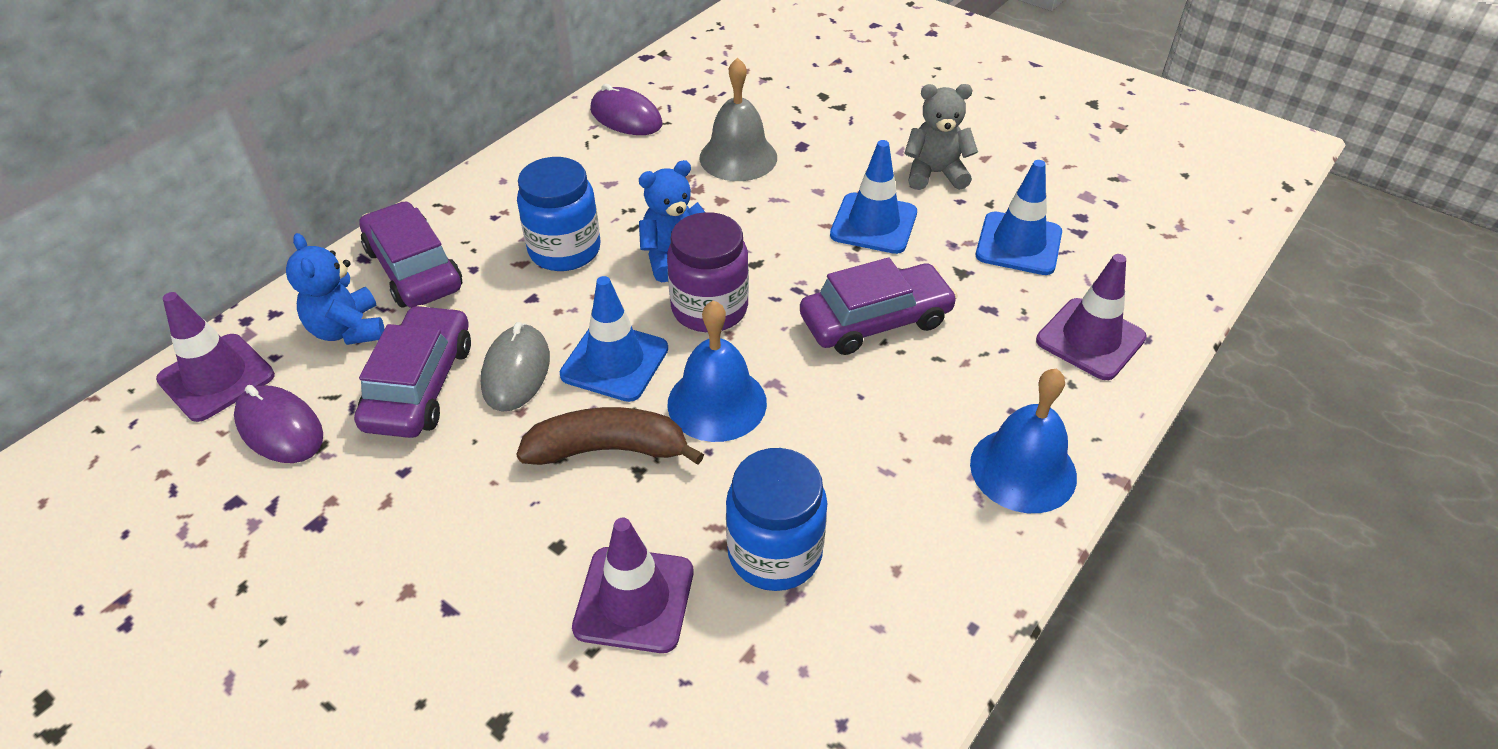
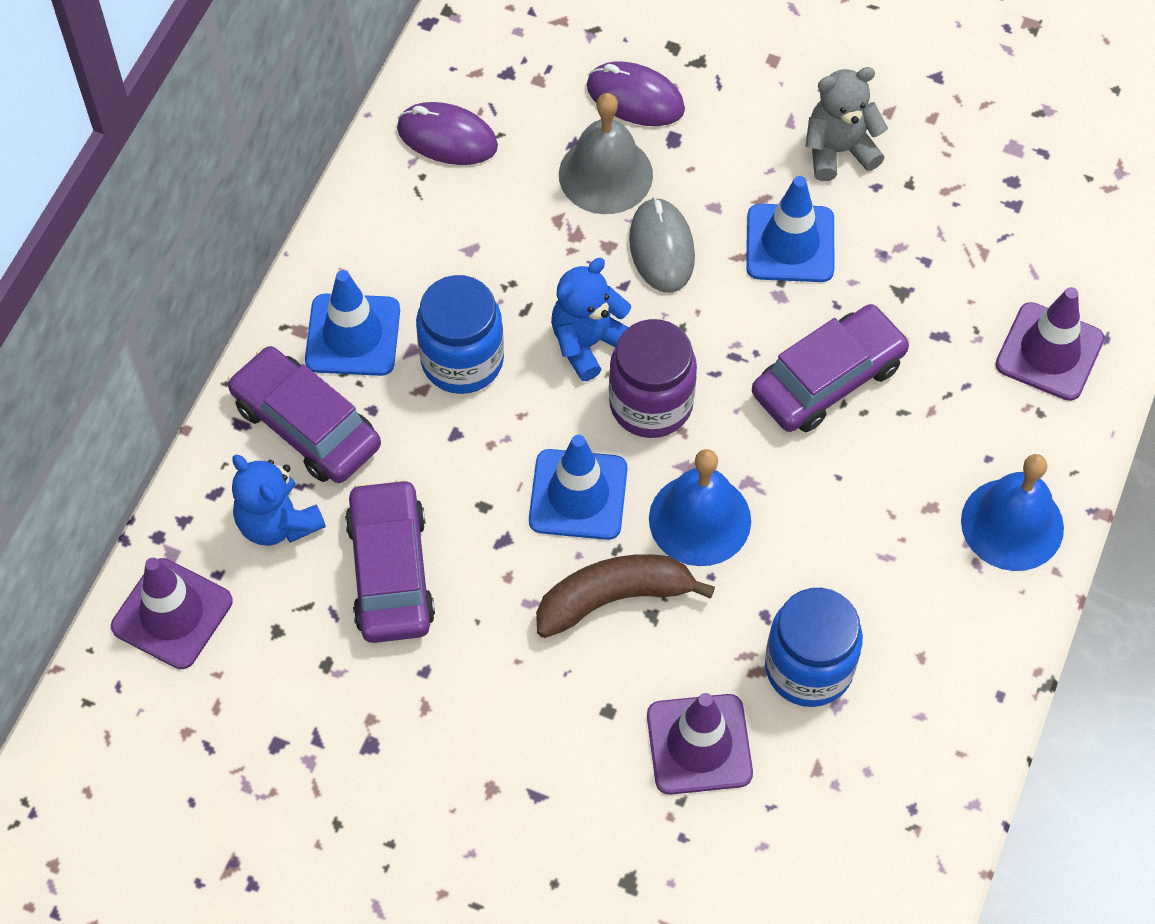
camera: 15 degrees left, 15 degrees up
(280, 428) = (275, 656): purple mouse -> purple mouse (635, 98)
(516, 371) = (482, 531): grey mouse -> grey mouse (661, 248)
(1018, 244) = (953, 238): blue traffic cone -> blue traffic cone (353, 335)

